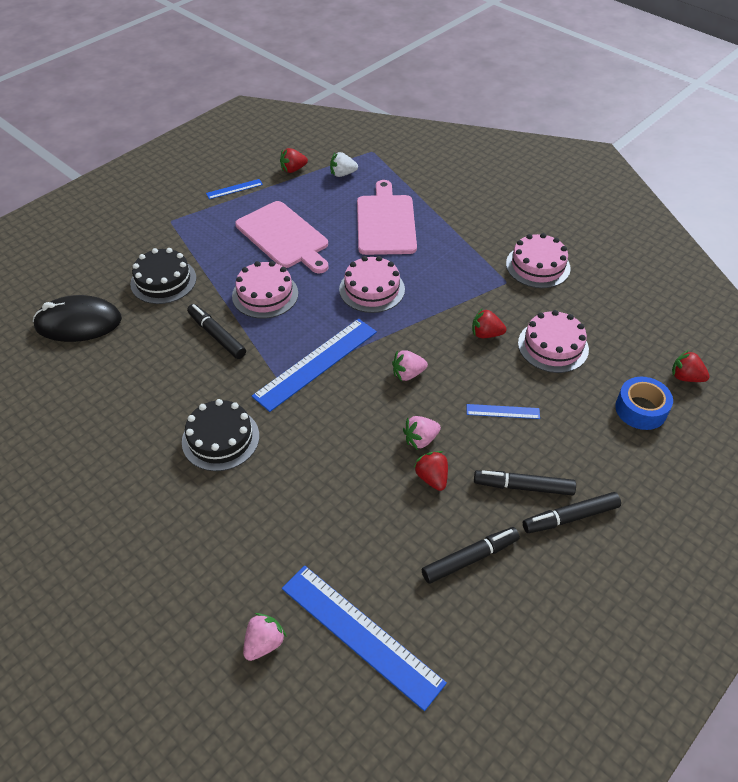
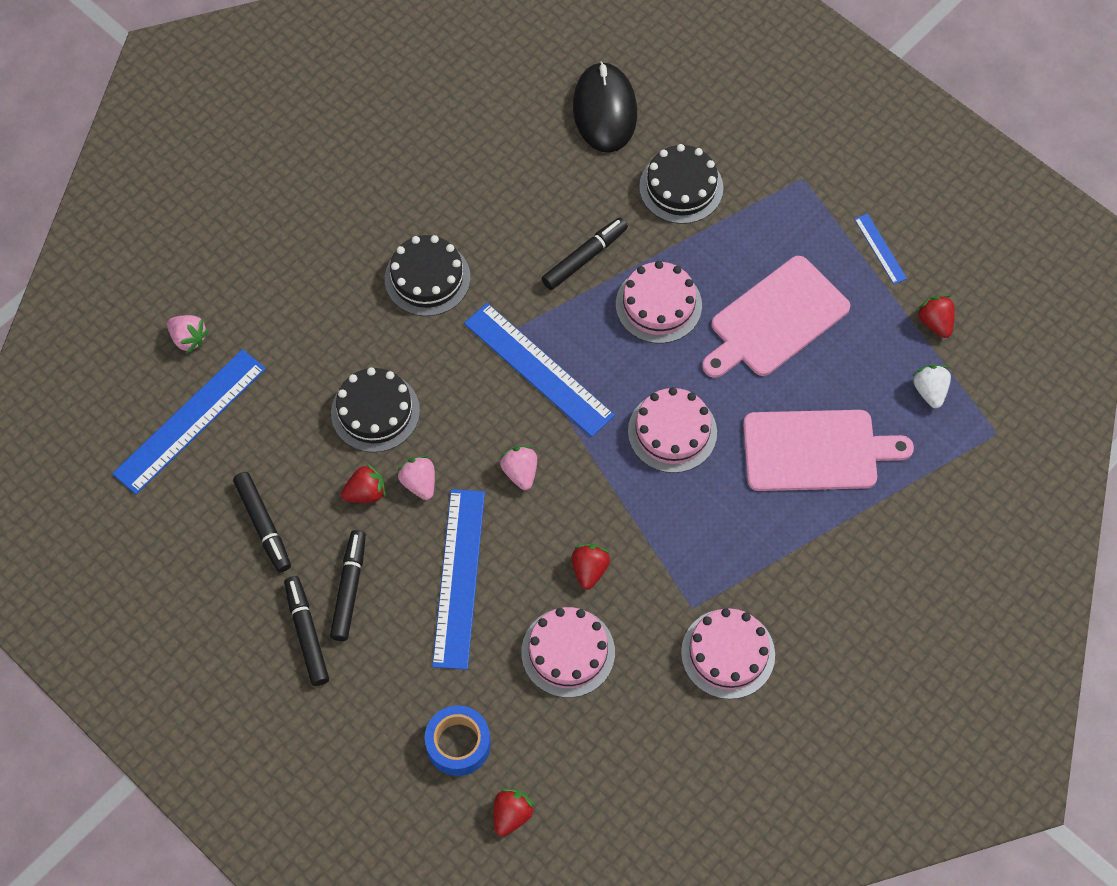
camera: 90 degrees right, 15 degrees up
(352, 473) = (375, 411): none -> black cake
(503, 411) = (458, 578): blue ruler -> blue ruler, size x2.12

